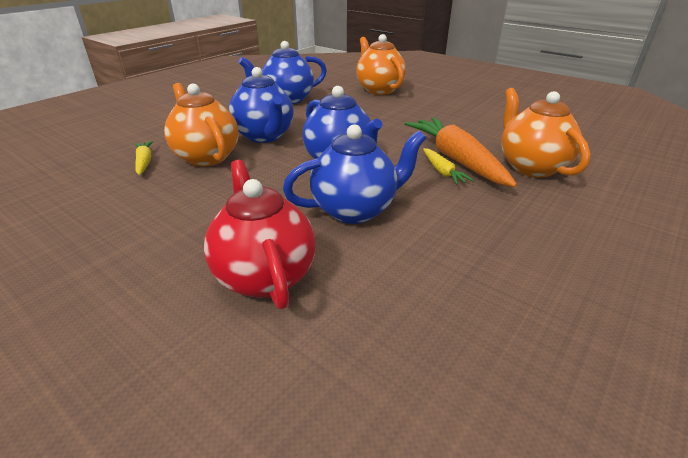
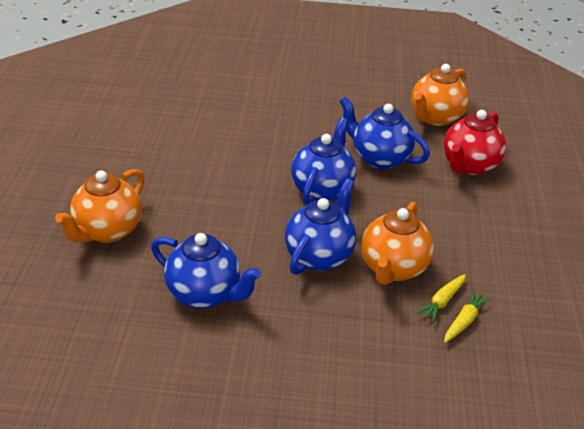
camera: 125 degrees left, 5 degrees up
(442, 172) = (290, 137): yellow carrot -> yellow carrot (464, 321)
(456, 159) = (263, 136): orange carrot -> none
(530, 167) = (244, 104): orange teapot -> orange teapot (435, 118)

